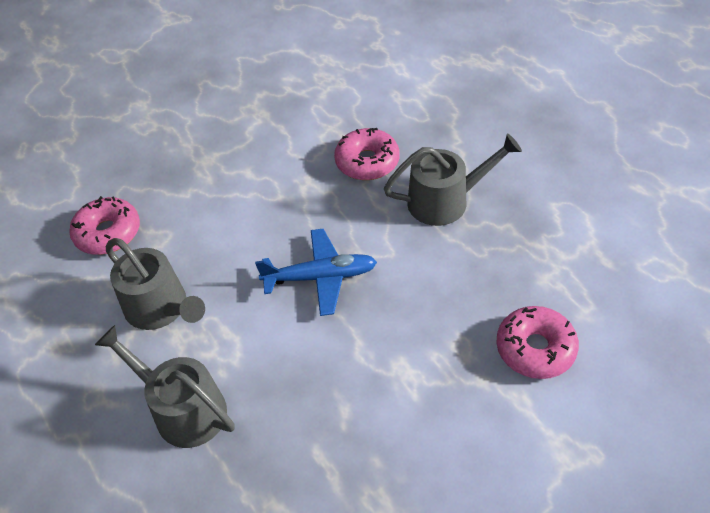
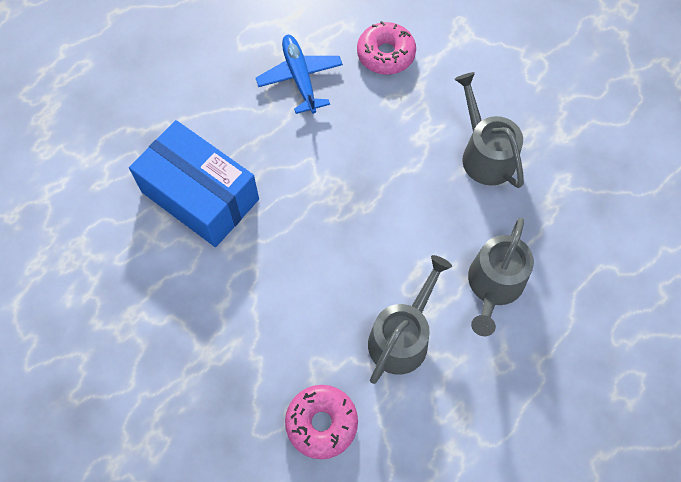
camera: 105 degrees left, 15 degrees up
(320, 277) = (345, 210): blue plane -> blue plane (300, 78)
(367, 162) = (200, 196): pink donut -> blue box
(445, 201) = (245, 125): grey watering can -> grey watering can (485, 154)

